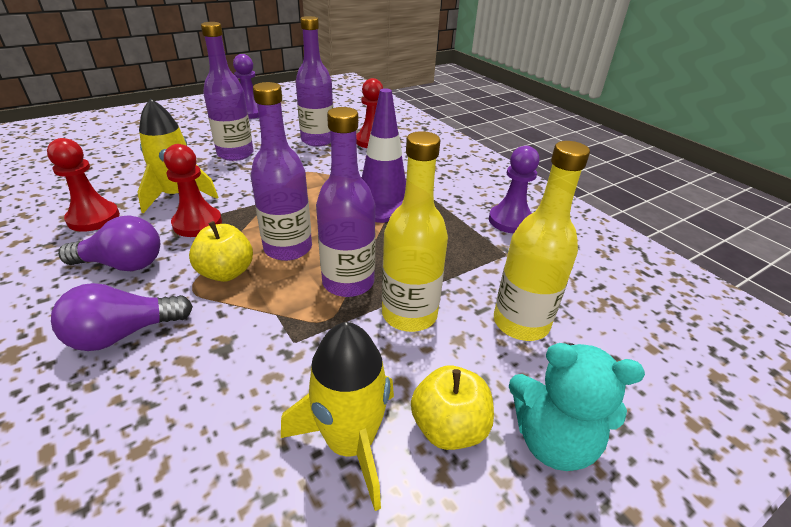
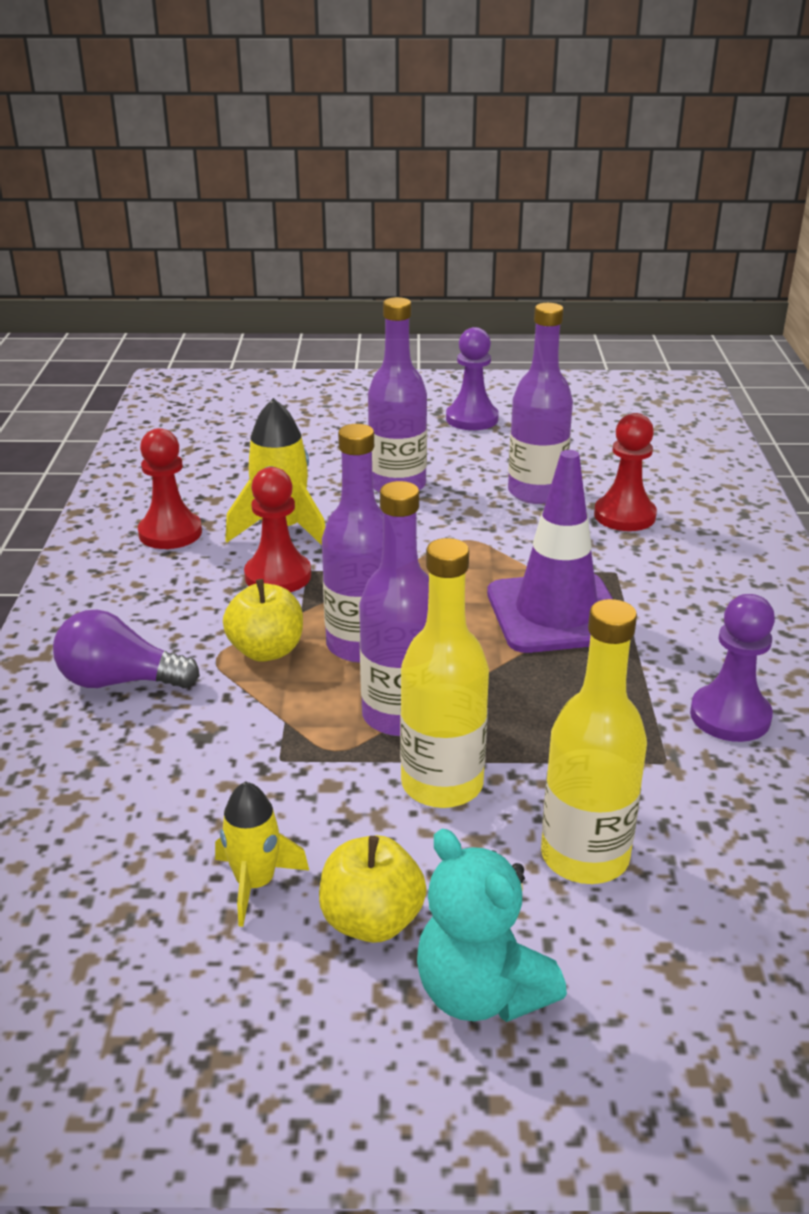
camera: 35 degrees right, 5 degrees down
(123, 264) = (165, 602): purple light bulb -> none
(350, 442) = (255, 883): yellow rocket -> yellow rocket, size x0.64

